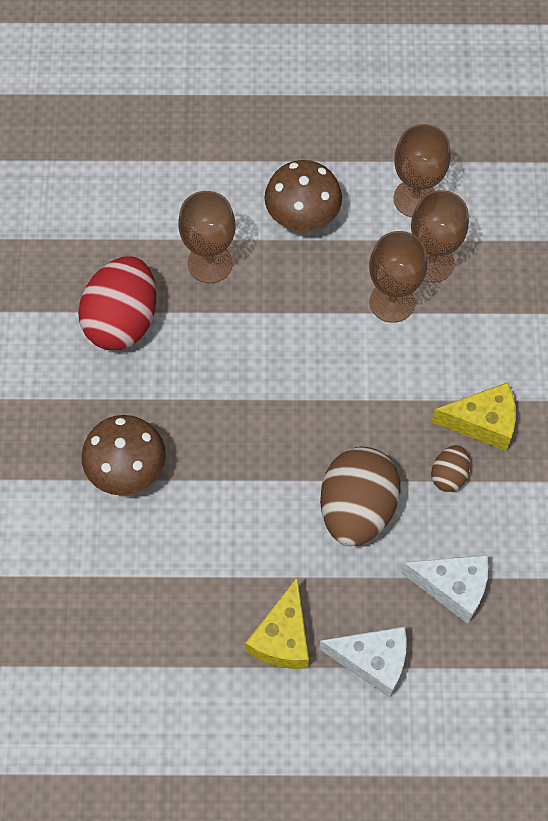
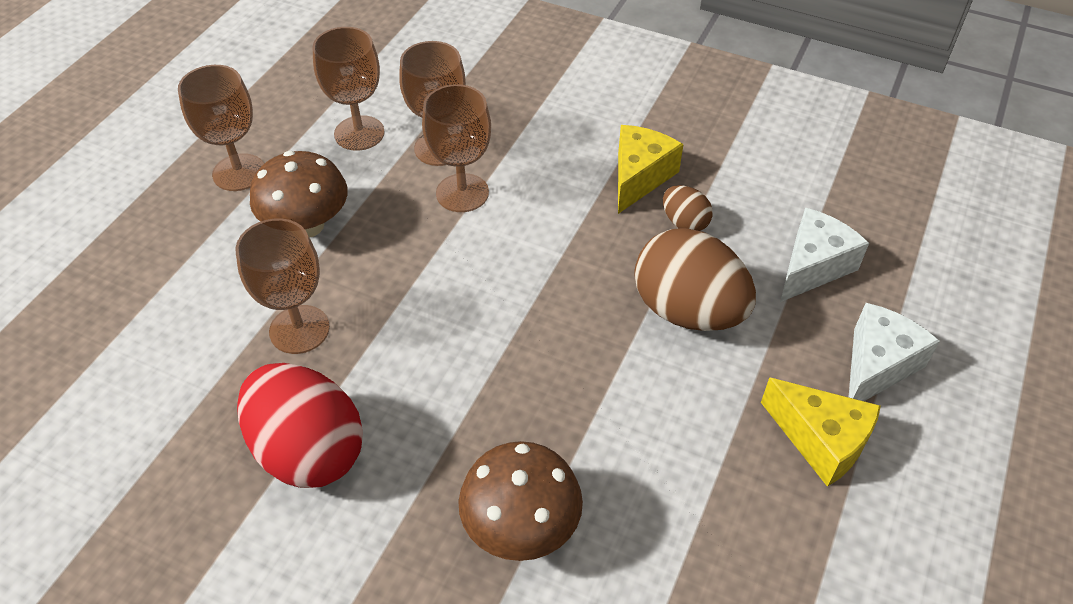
camera: 65 degrees left, 15 degrees down
(328, 143) = (239, 172): none -> brown goblet

